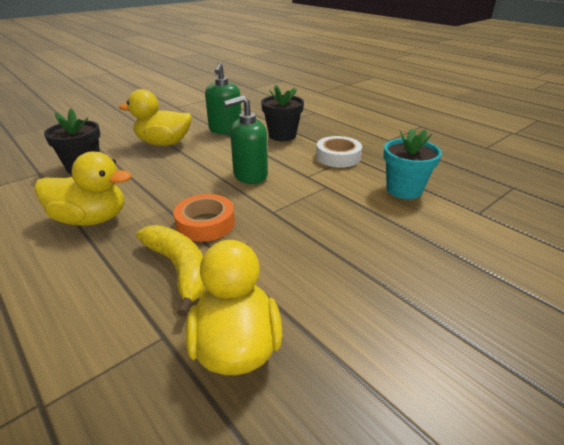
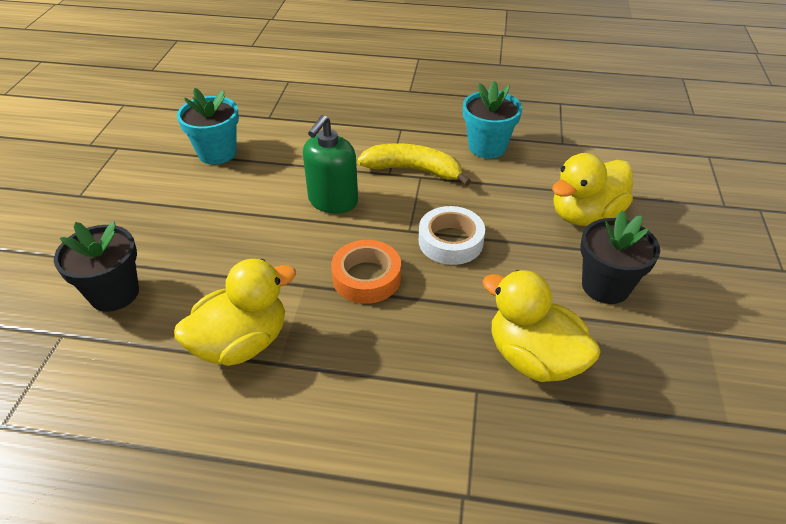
camera: 40 degrees left, 10 degrees up
(164, 143) = (167, 208): yellow duck -> yellow duck (585, 215)
(179, 269) = (409, 333): yellow banana -> yellow banana (413, 170)
(225, 130) = (217, 153): green soap dispenser -> turquoise flower pot
(282, 135) = (296, 131): black flower pot -> black flower pot (605, 286)
(338, 157) = (388, 135): white tape -> white tape (450, 241)

